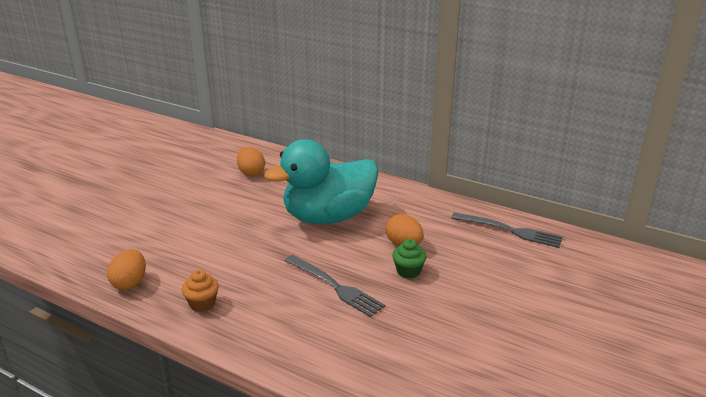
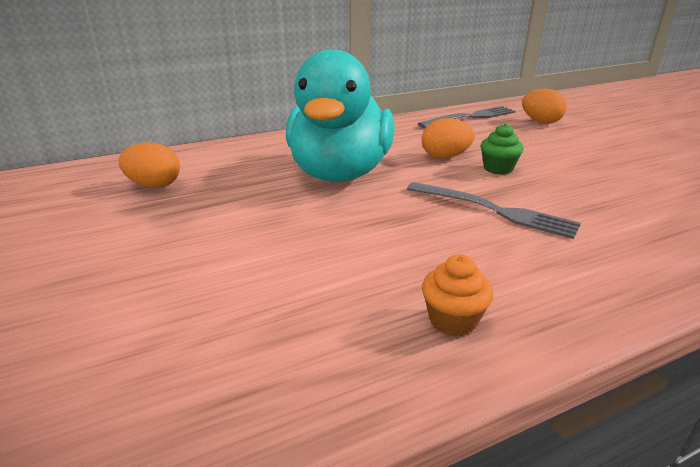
camera: 55 degrees left, 0 degrees up
(130, 283) = (306, 391): orange egg -> orange egg (541, 122)
(335, 287) = (495, 210): grey fork -> grey fork turned 45 degrees clockwise

